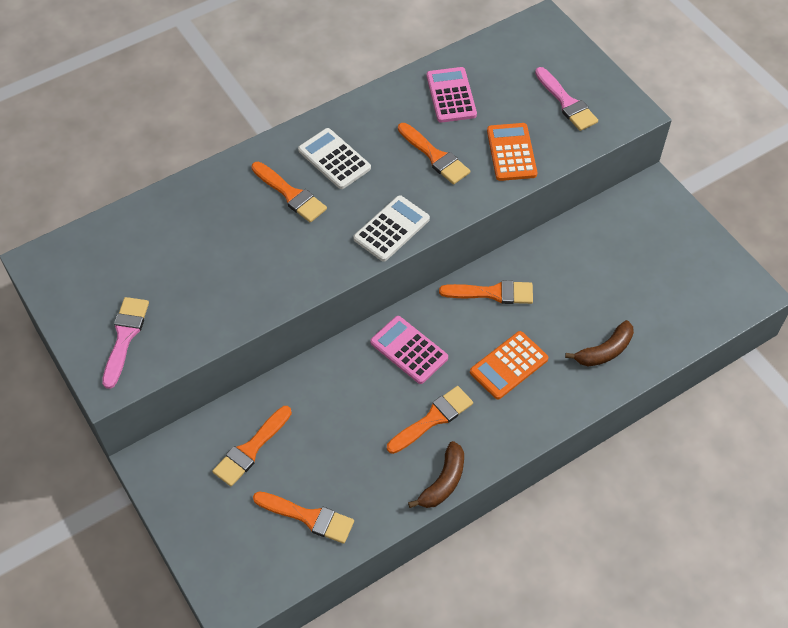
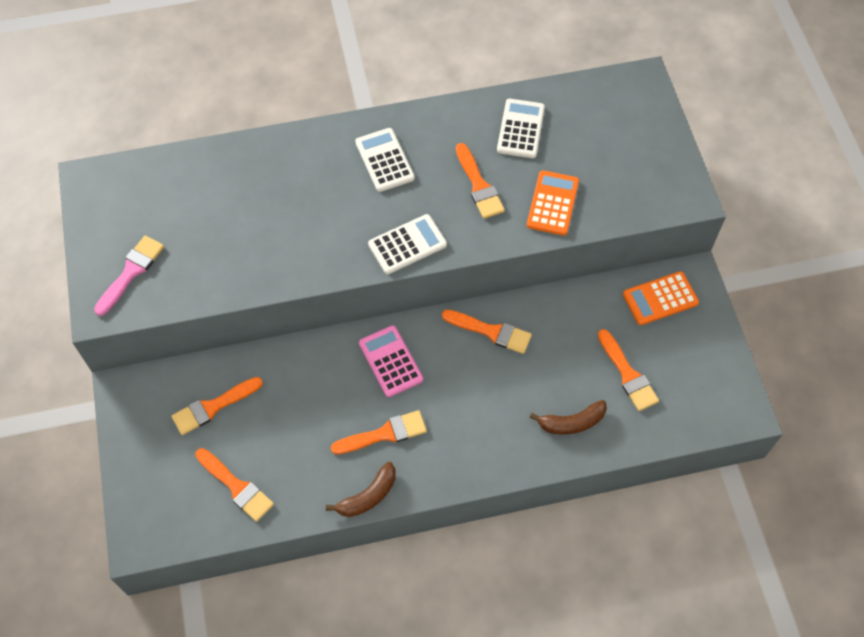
camera: 20 degrees right, 5 degrees up
(291, 194) = (331, 183): orange brush -> orange brush (628, 374)
(451, 95) = (520, 129): pink calculator -> white calculator
(508, 365) = (475, 406): orange calculator -> orange calculator (660, 298)
(566, 102) = (629, 169): pink brush -> none

